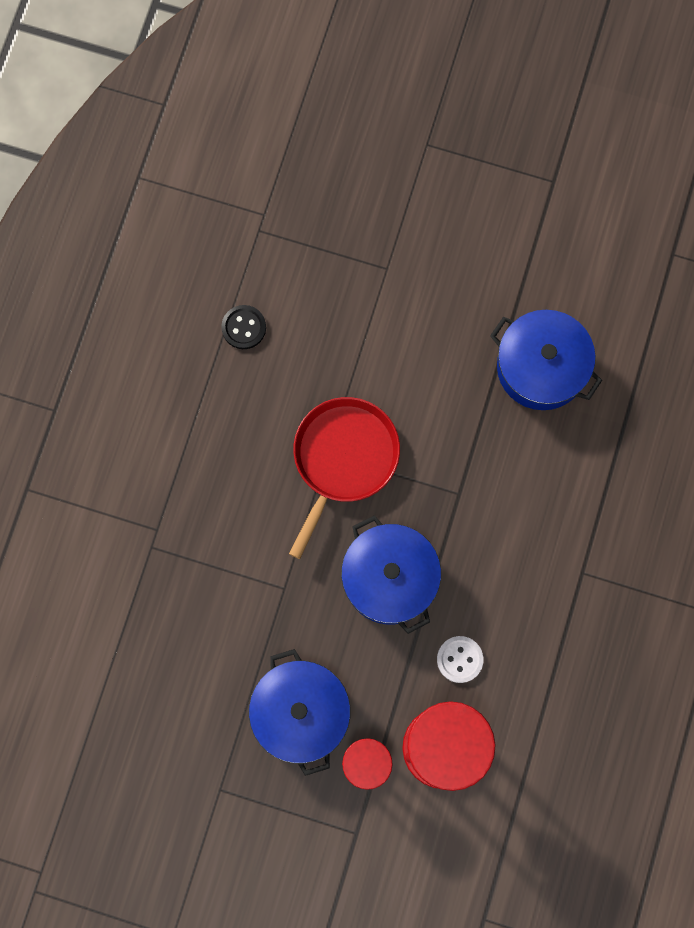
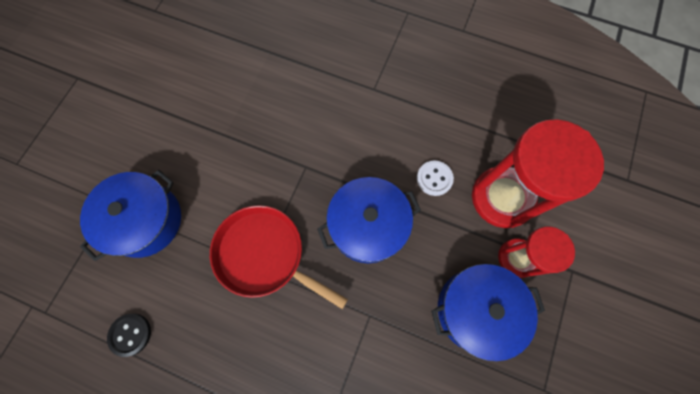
camera: 85 degrees left, 5 degrees down
(541, 367) = (217, 100): blue pot -> blue pot (145, 220)

